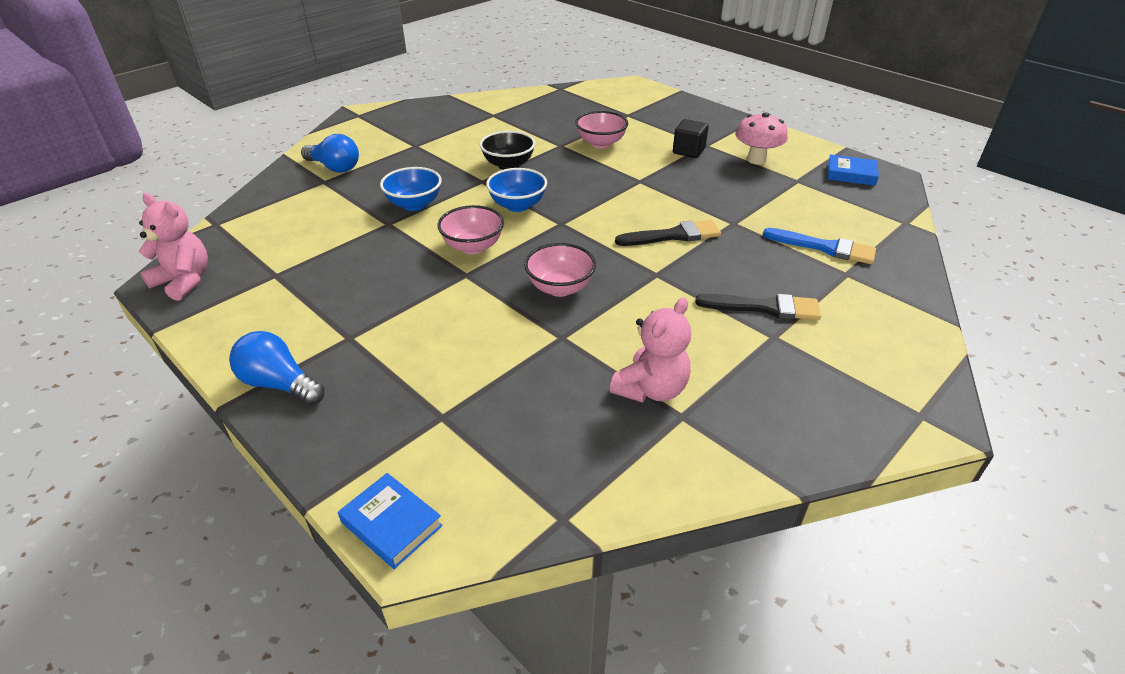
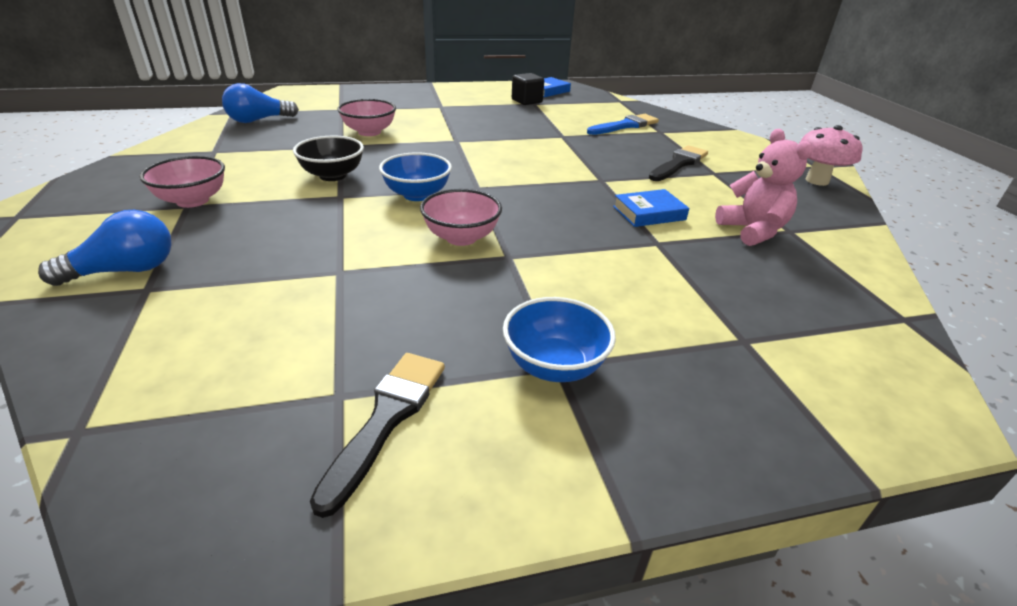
camera: 60 degrees left, 5 degrees down
(184, 281) = (218, 516): pink teddy bear -> none
(279, 384) = (616, 454): blue light bulb -> blue light bulb (258, 120)
(391, 524) = (907, 421): blue book -> blue book (649, 213)
(414, 204) = (324, 244): blue bowl -> blue bowl (554, 366)
(560, 288) = (582, 220): pink bowl -> pink bowl (192, 201)
(673, 235) = (555, 157): black brush -> black brush (387, 419)
(688, 151) = (440, 113): black cube -> black cube (527, 101)
(756, 160) = (488, 102): pink mushroom -> pink mushroom (817, 181)

